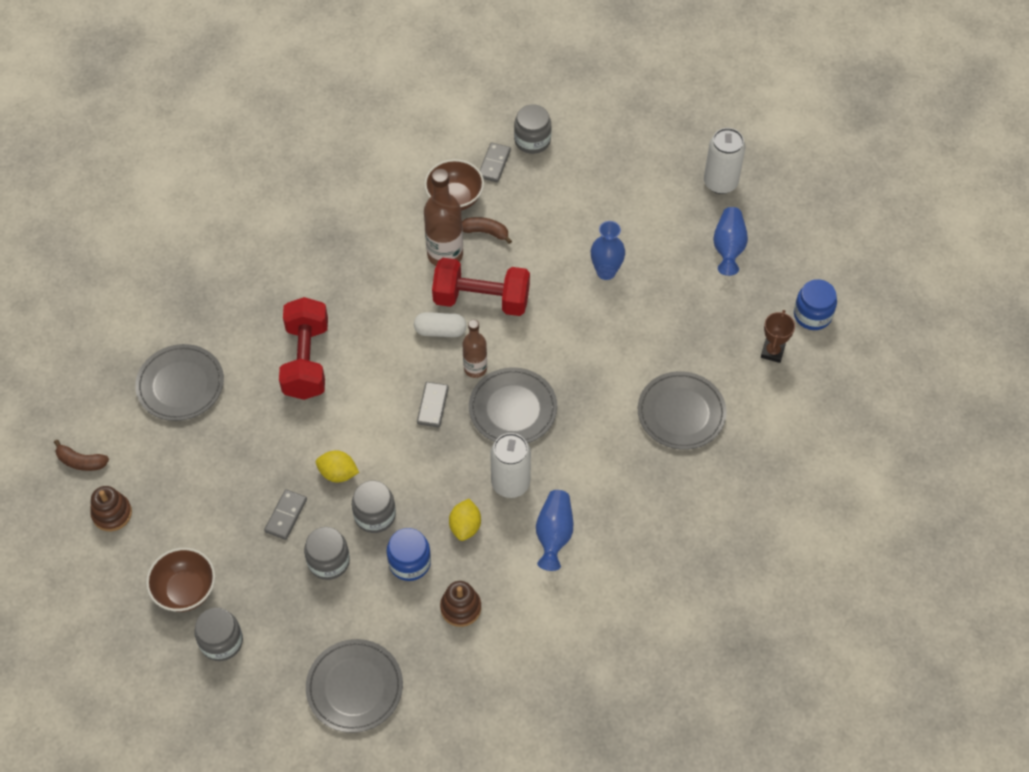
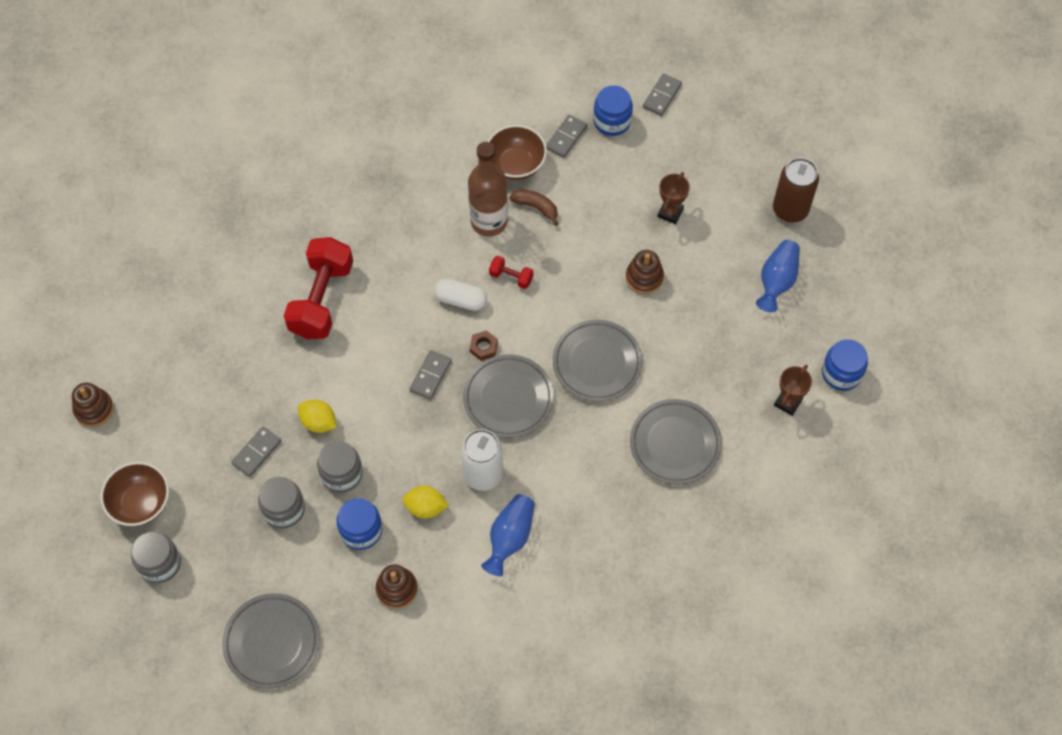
camera: 15 degrees right, 5 degrees up
(81, 461) = (80, 349): brown banana -> none
(180, 385) = (194, 295): grey plate -> grey plate (597, 362)
(465, 526) = (425, 507): yellow lemon -> yellow lemon turned 75 degrees clockwise
(475, 368) = (483, 347): brown bottle -> brown nut
(481, 299) = (511, 277): red dumbbell -> red dumbbell, size x0.44
(532, 140) = (612, 121): grey jar -> blue jar
(571, 108) = (662, 96): none -> grey domino
(606, 272) = (644, 277): blue vase -> brown stacking toy
(612, 209) = (670, 213): none -> brown trophy
(720, 183) = (790, 210): white can -> brown can

